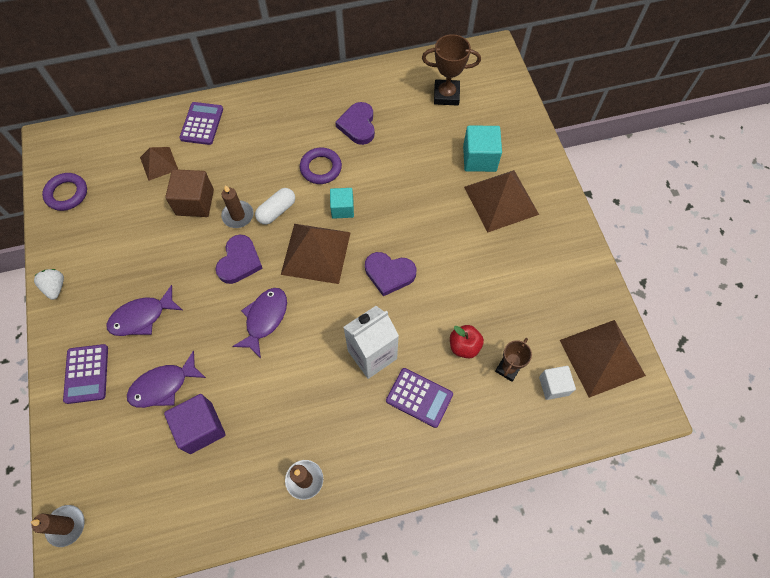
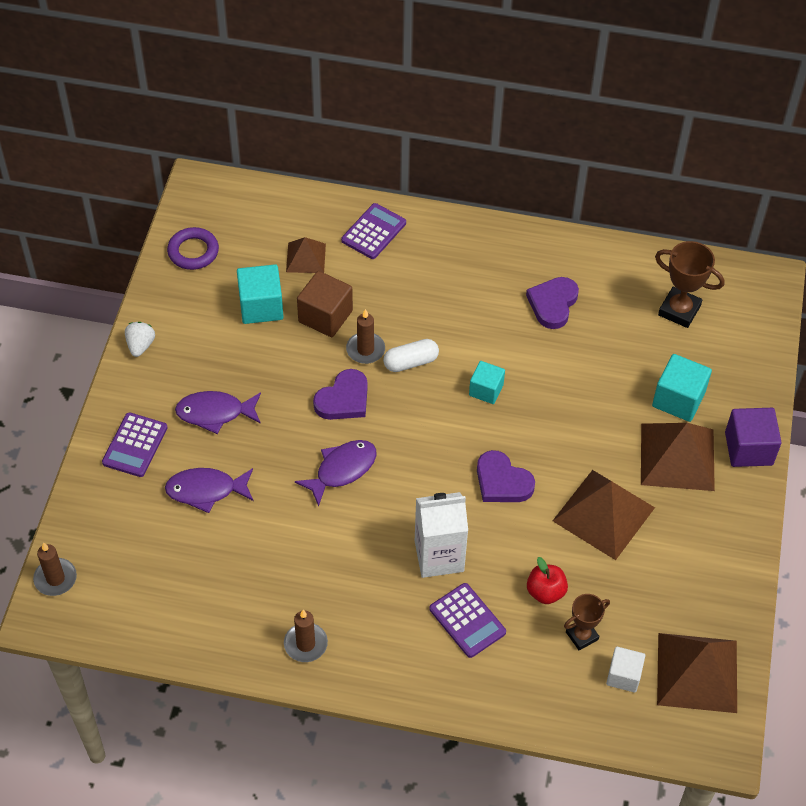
camera: 25 degrees right, 10 degrees down
(141, 215) = (261, 306): none -> turquoise cube
(201, 428) = (225, 548): purple cube -> purple cube (748, 448)
(316, 253) = (431, 425): brown pyramid -> brown pyramid (603, 514)
(321, 168) = (484, 335): purple ring -> none

